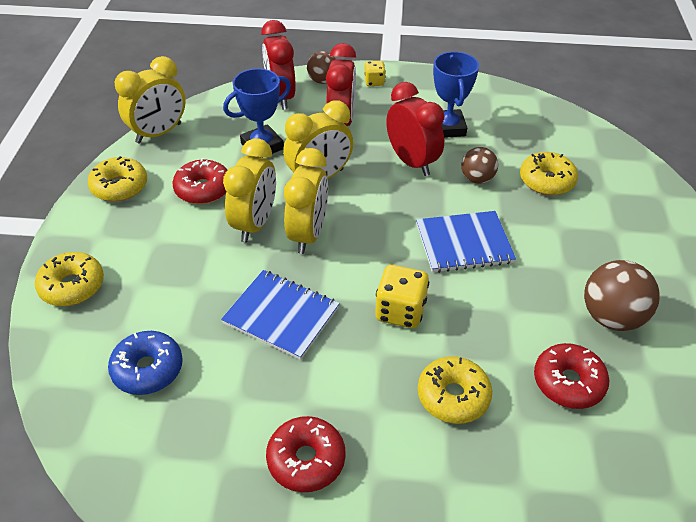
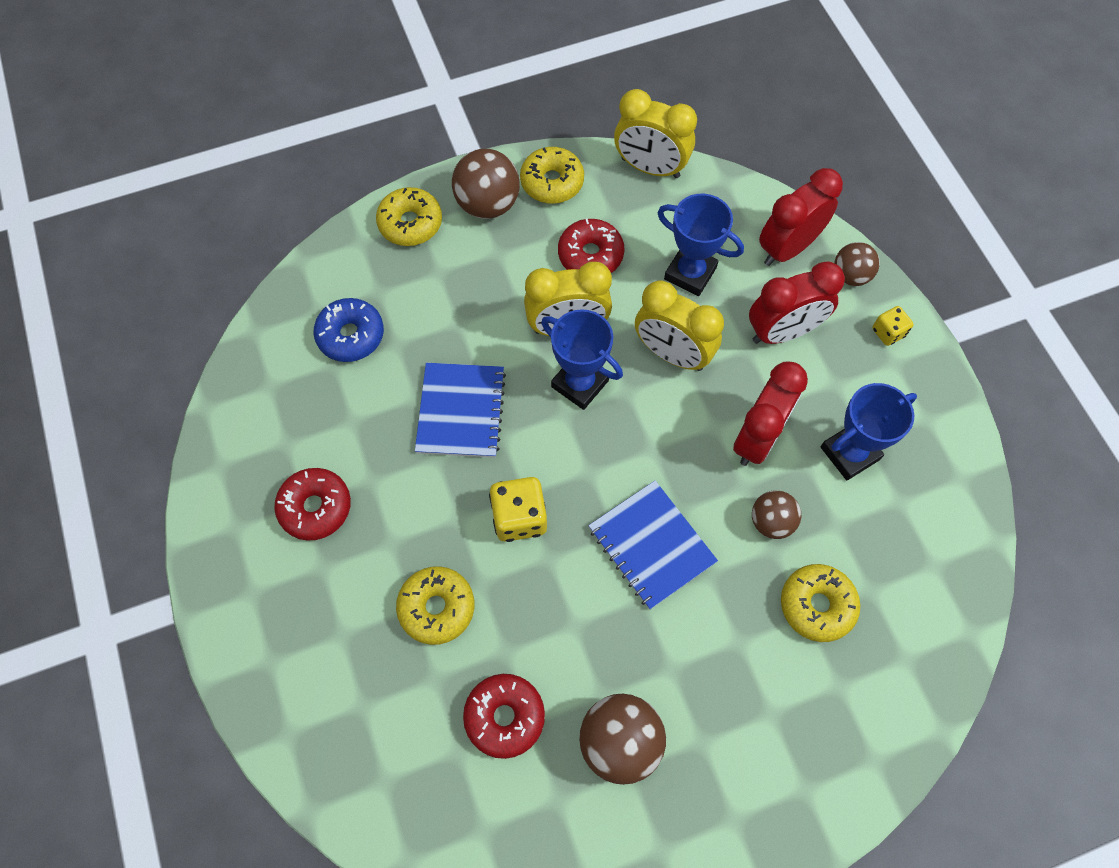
camera: 65 degrees right, 20 degrees up
(103, 230) = (488, 204): none -> brown ball
(308, 234) = (580, 384): yellow clock -> blue trophy

